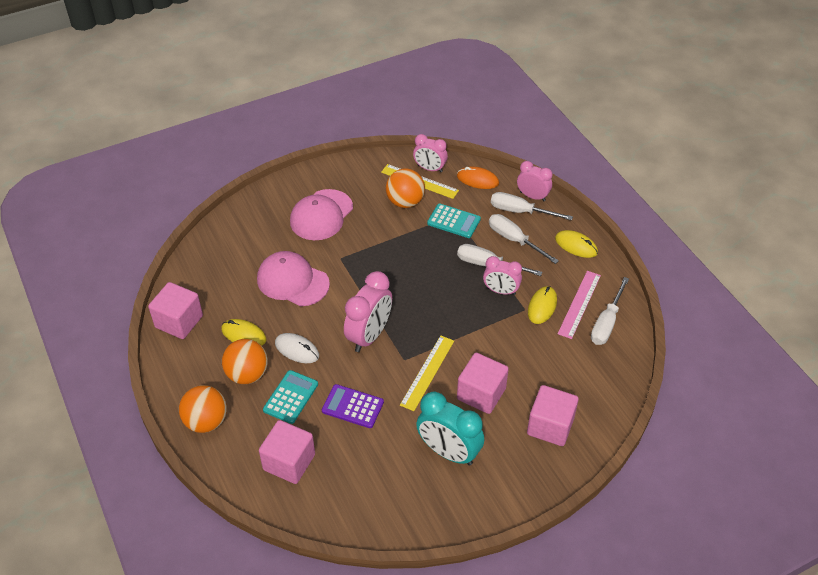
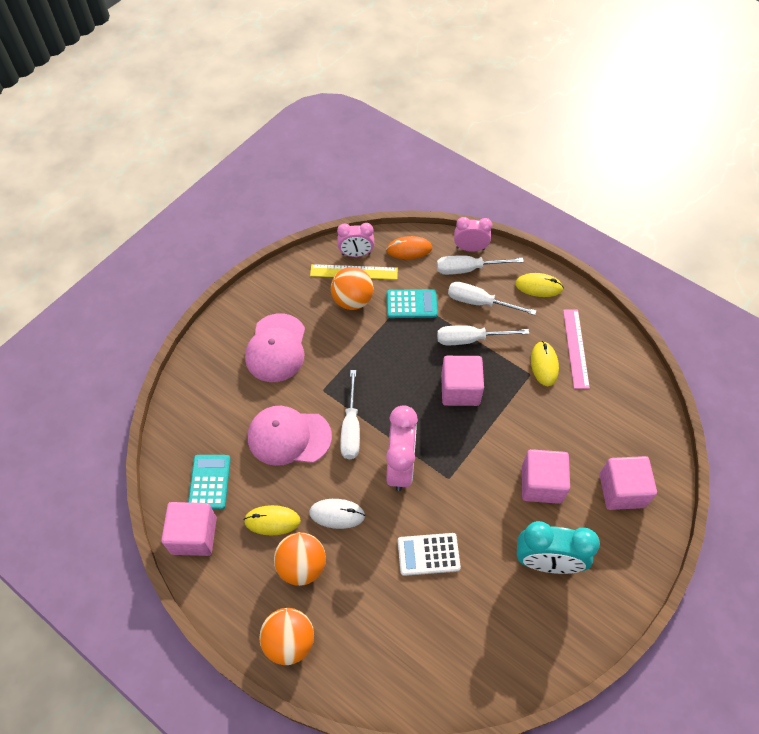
camera: 25 degrees left, 10 degrees up
(289, 462) = (401, 648): pink cube -> pink cube (460, 390)
(290, 397) = (361, 572): turquoise calculator -> turquoise calculator (209, 482)
(352, 406) = (428, 554): purple calculator -> white calculator
(427, 372) = (478, 483): yellow ruler -> none
(501, 291) = (497, 363): pink clock -> none
(606, 323) = (610, 358): white screwdriver -> white screwdriver (351, 428)

